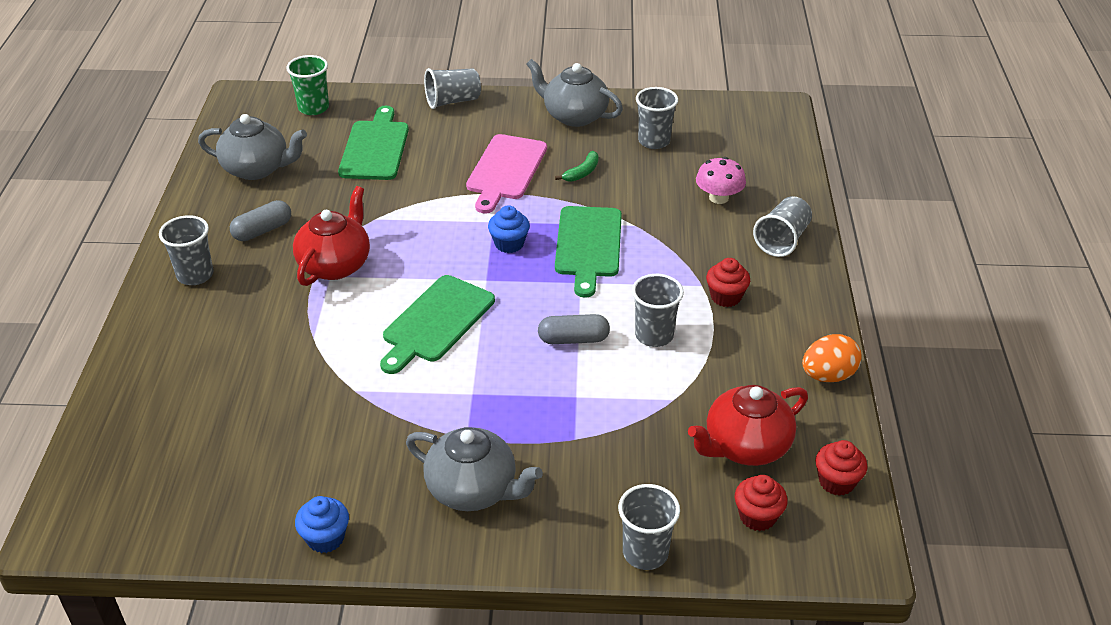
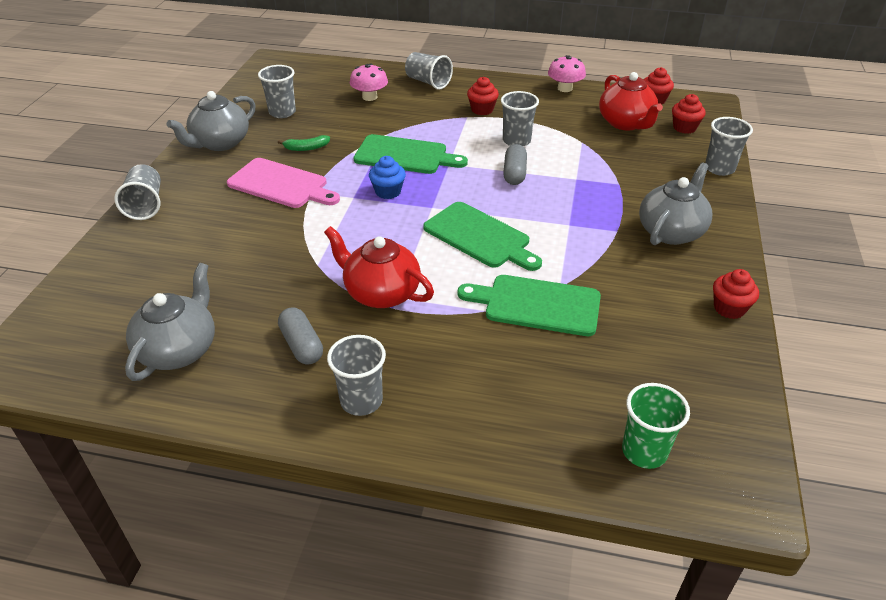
camera: 80 degrees left, 0 degrees up
(313, 108) = (82, 302): green cup -> green cup (644, 451)
(325, 538) = (729, 308): blue cupcake -> red cupcake
(375, 148) = (195, 259): green cutting board -> green cutting board (537, 305)
(582, 172) = (306, 148): green banana -> green banana turned 120 degrees clockwise
(828, 375) = (565, 88): orange egg -> pink mushroom

